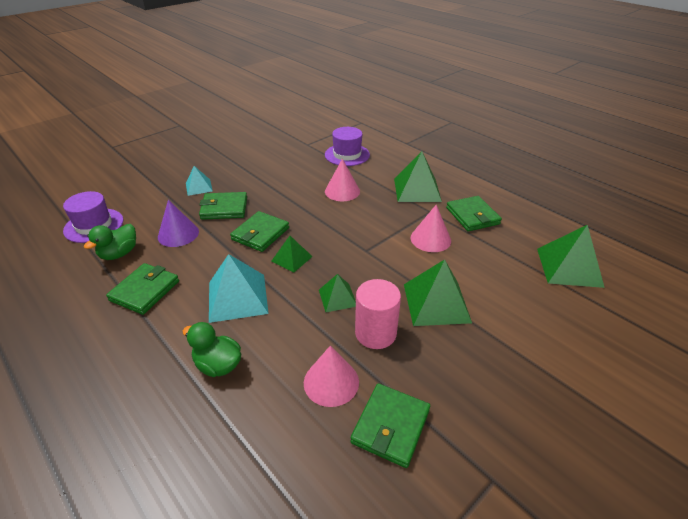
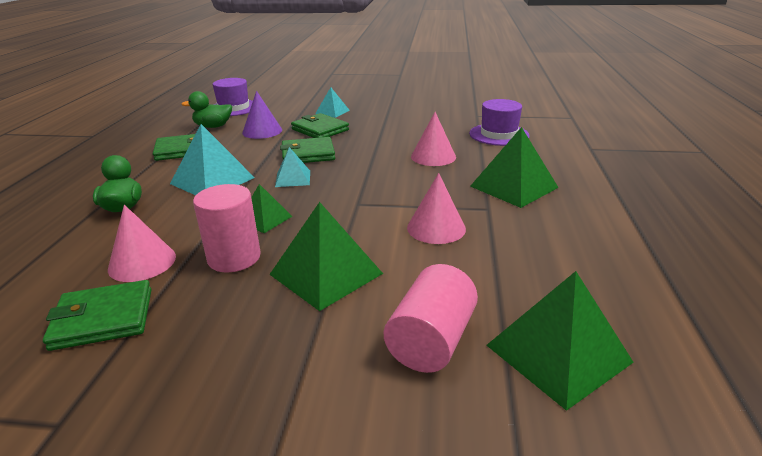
camera: 50 degrees right, 10 degrees down
(292, 258) = (293, 178): green pyramid -> turquoise pyramid
(472, 216) = (531, 236): green wallet -> none
(531, 298) = (431, 341): none -> pink cylinder

